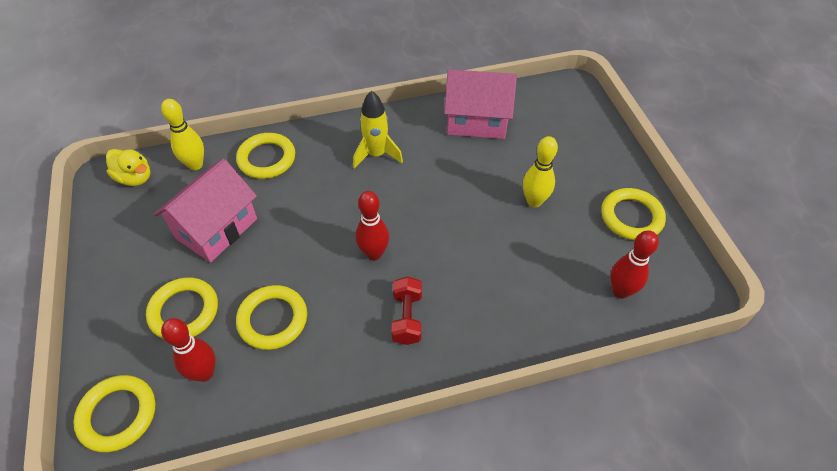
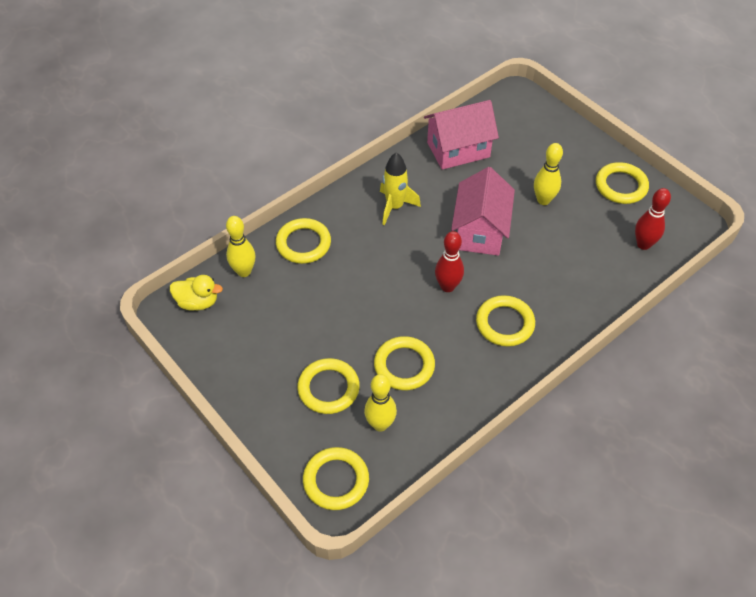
camera: 25 degrees left, 0 degrees up
(204, 373) = (380, 424): red bowling pin -> yellow bowling pin
(216, 228) = (305, 316): pink house -> pink house (480, 231)
(407, 318) = (505, 323): red dumbbell -> yellow ring

